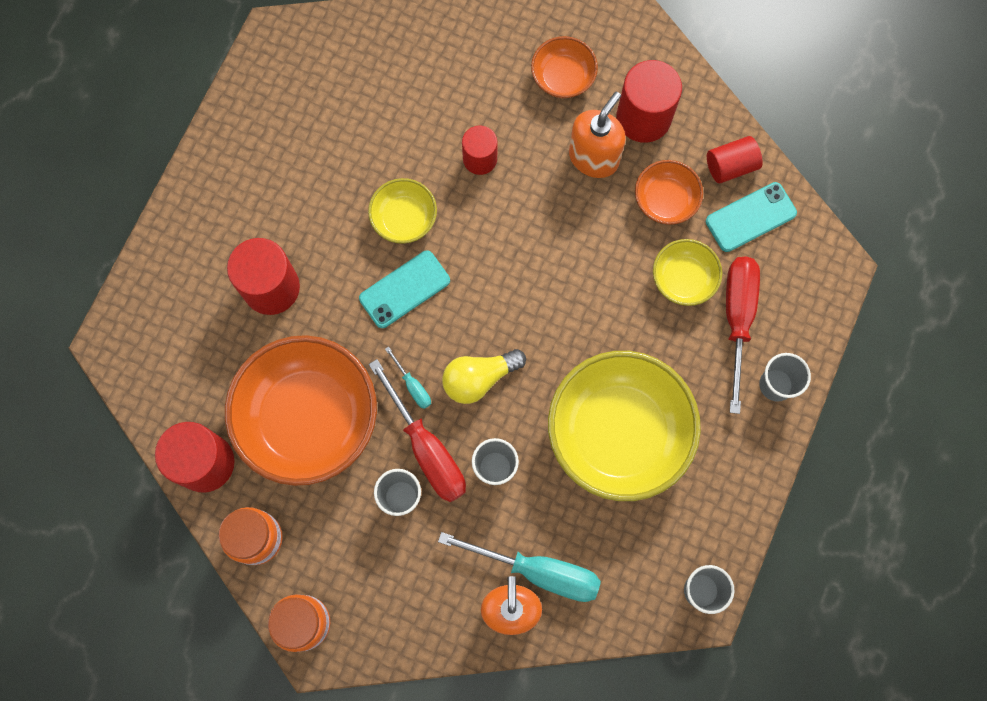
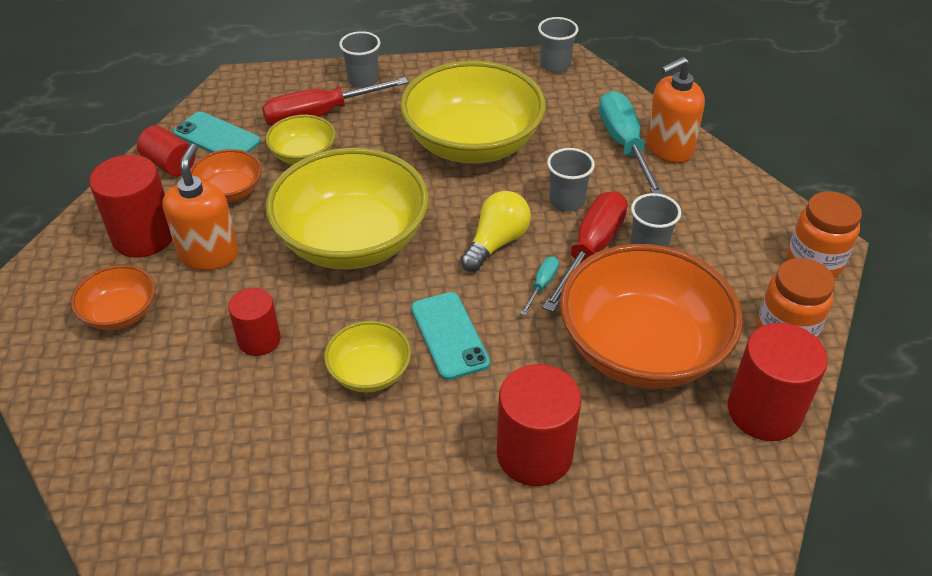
camera: 120 degrees left, 30 degrees down
(404, 289) = (449, 335): turquoise phone -> turquoise phone turned 45 degrees clockwise
(479, 378) = (496, 243): yellow light bulb -> yellow light bulb turned 90 degrees counterclockwise
(547, 269) = (352, 241): none -> yellow bowl
(594, 157) = (209, 254): orange soap dispenser -> orange soap dispenser turned 90 degrees clockwise

